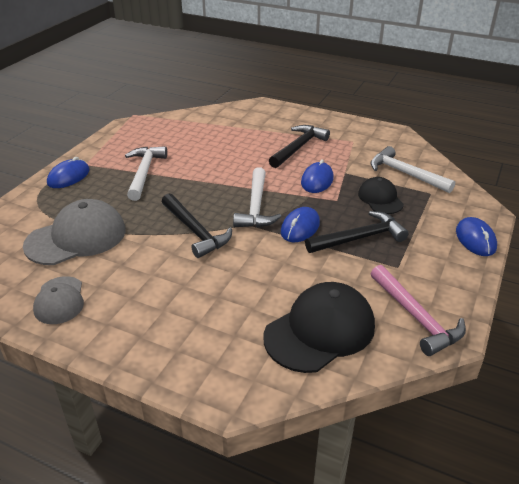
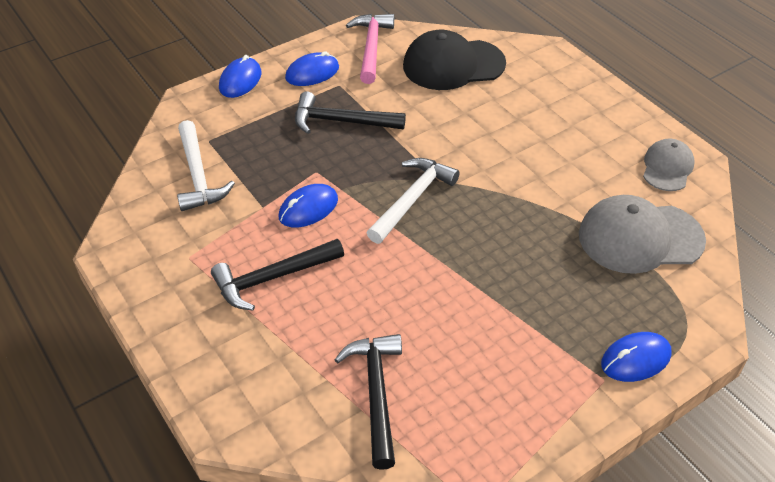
camera: 150 degrees left, 10 degrees up
(144, 172) = (521, 320): white hammer -> none
(195, 231) = (501, 193): black hammer -> black hammer (376, 394)
(300, 227) = (387, 155): blue mouse -> blue mouse (312, 73)
(380, 199) = (268, 155): black cap -> none

